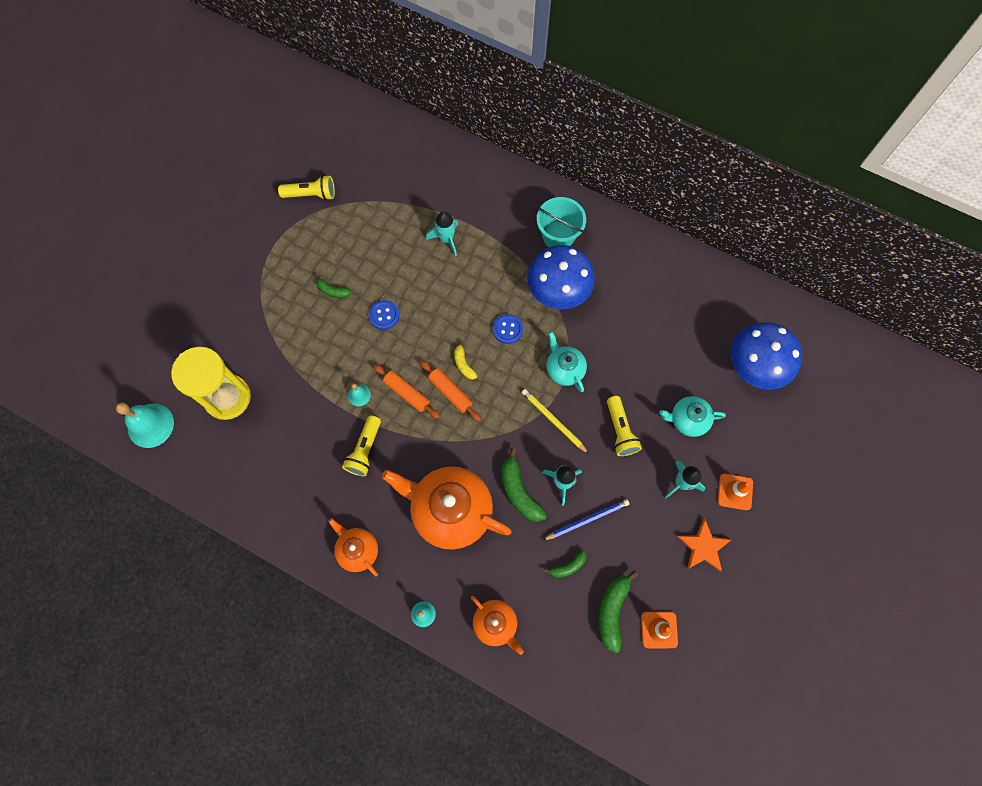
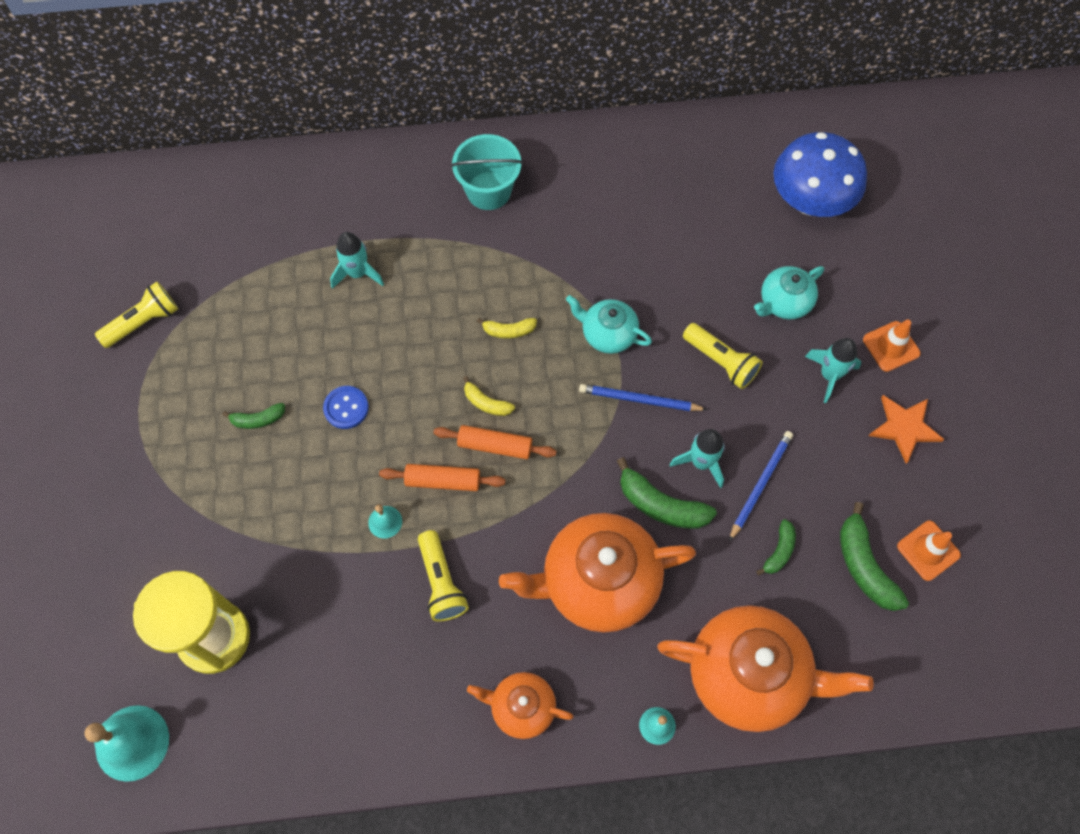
camera: 35 degrees left, 5 degrees down
(495, 624) = (749, 675): orange teapot -> orange teapot, size x1.90
(507, 329) = (508, 331): blue button -> yellow banana
(553, 421) = (639, 400): yellow pencil -> blue pencil
(558, 291) = (535, 252): blue mushroom -> none

